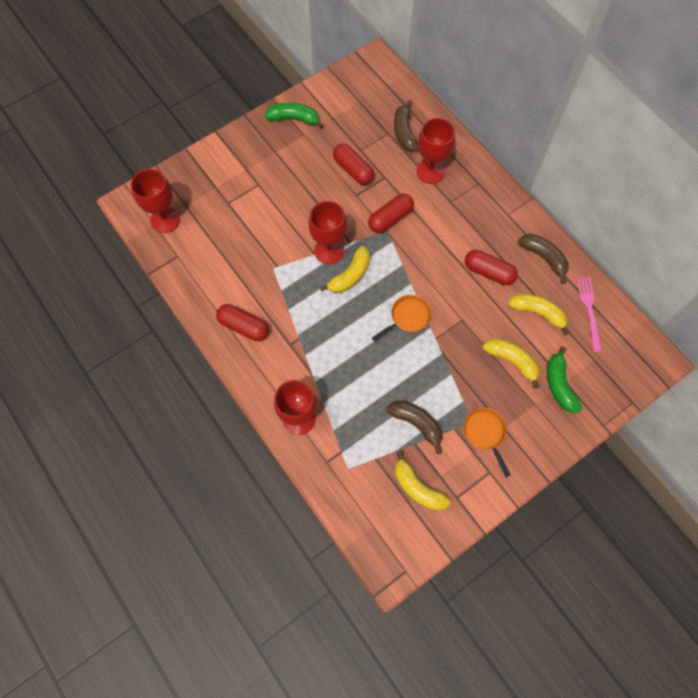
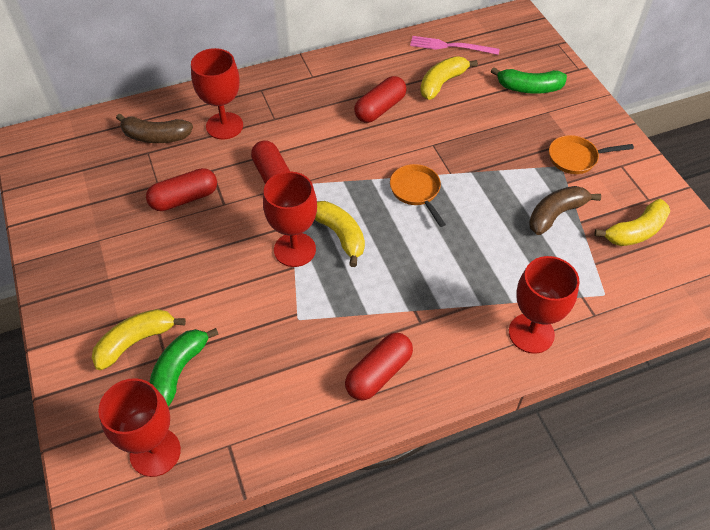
camera: 75 degrees left, 15 degrees down
(294, 119) = (66, 246): green banana -> green banana (179, 371)
(511, 361) = (494, 117): yellow banana -> yellow banana (135, 341)
(544, 258) = (377, 62): brown banana -> none

